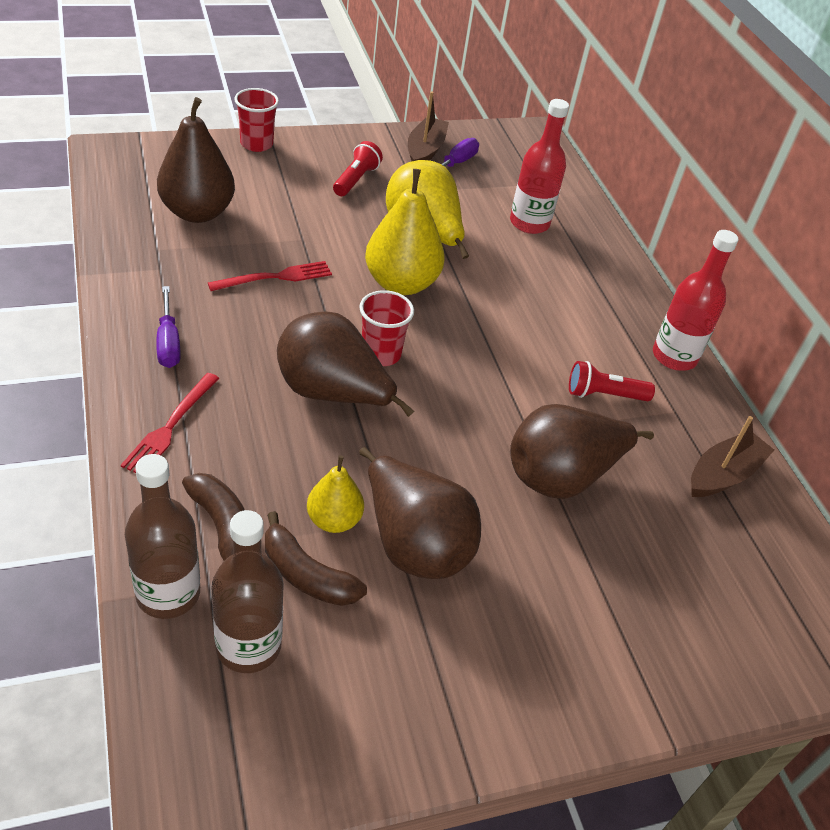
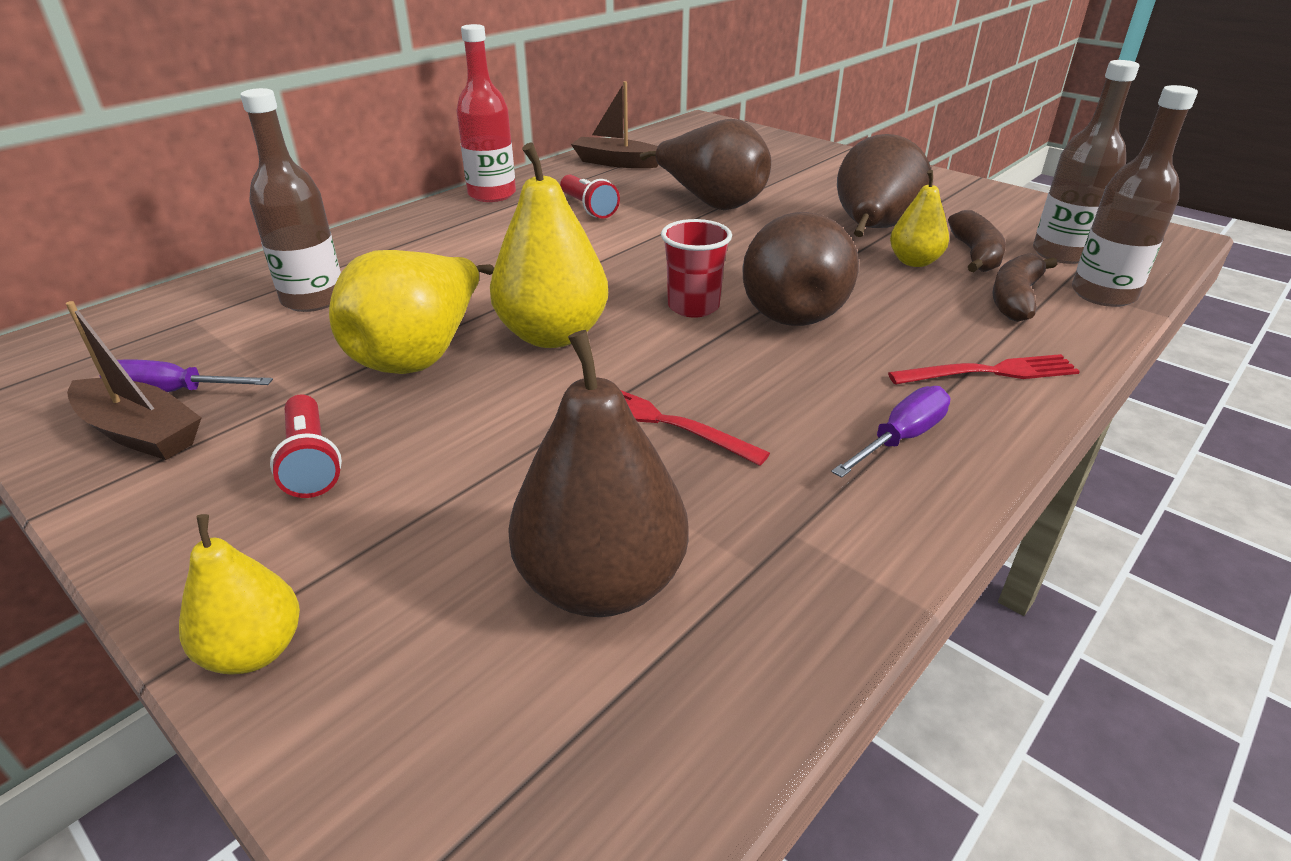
camera: 115 degrees left, 10 degrees down
(256, 144) = (254, 650): red cup -> yellow pear
(356, 180) = (310, 462): red flashlight -> red flashlight turned 105 degrees counterclockwise
(425, 150) = (140, 433): brown boat -> brown boat turned 135 degrees counterclockwise
(529, 223) = (313, 299): red bottle -> brown bottle

